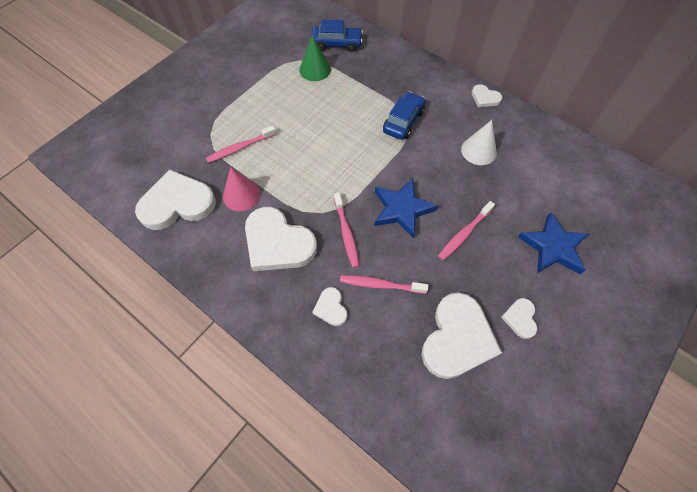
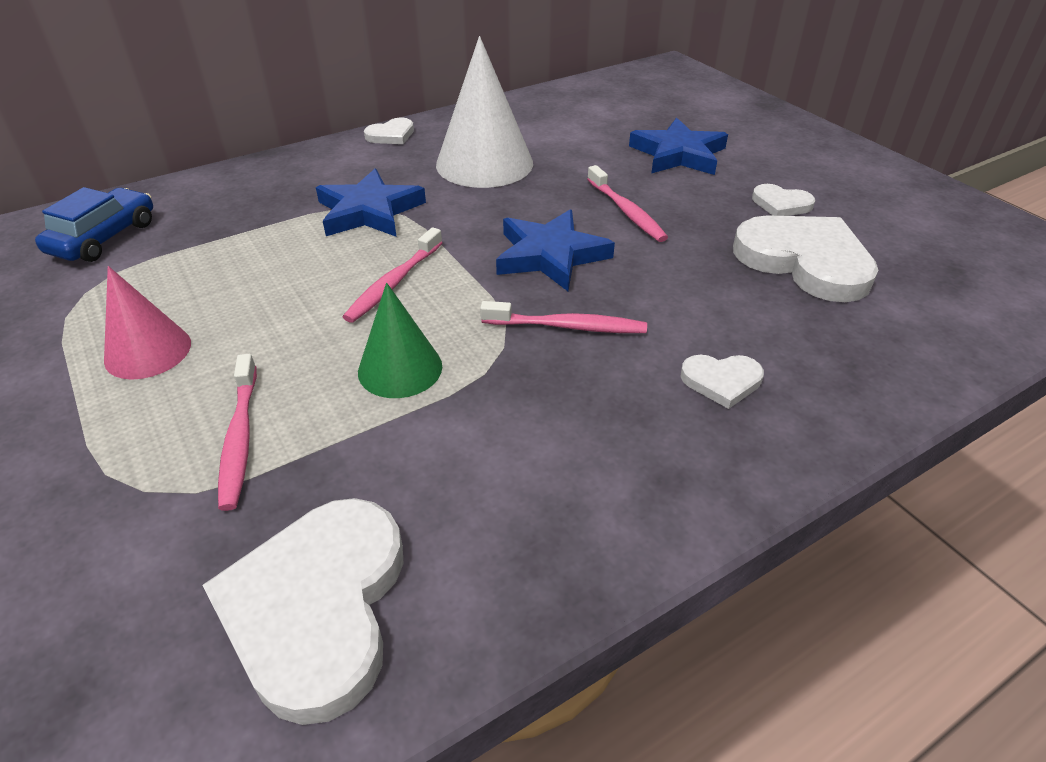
camera: 70 degrees left, 20 degrees down
(241, 195) = (381, 462): pink cone -> pink cone (148, 351)
(278, 243) = (544, 425): white heart -> none
(315, 69) = (137, 278): green cone -> green cone (400, 368)
(380, 285) = (690, 312): pink toothbrush -> pink toothbrush (394, 283)
(403, 121) = (369, 211): blue car -> blue star
(478, 151) = (484, 163): white cone -> white cone, size x1.66

